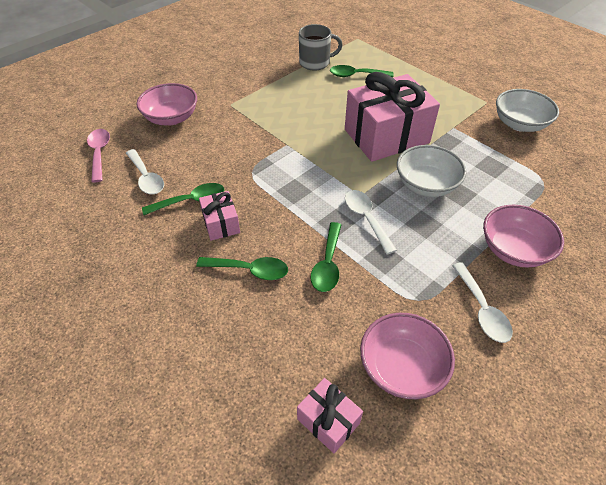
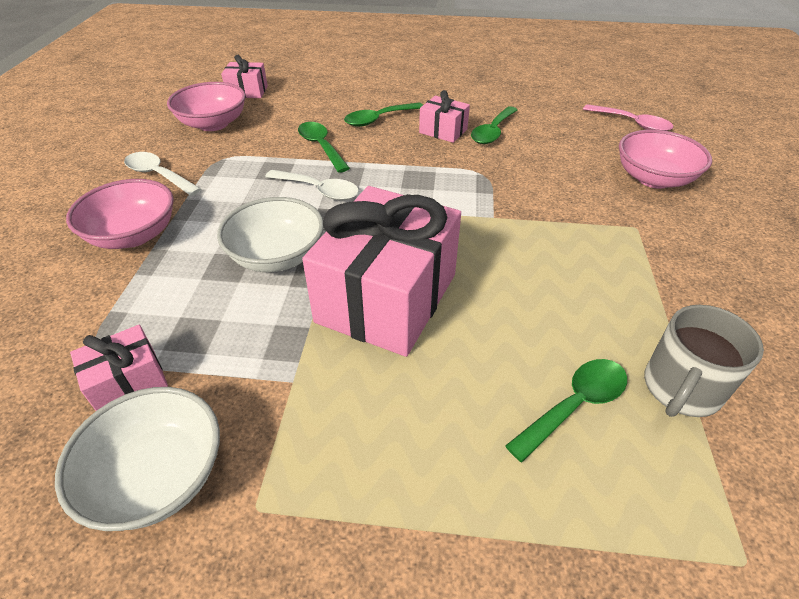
camera: 140 degrees right, 5 degrees down
(146, 178) = (558, 128): white spoon -> none
(527, 160) = (128, 382): none -> pink gift

